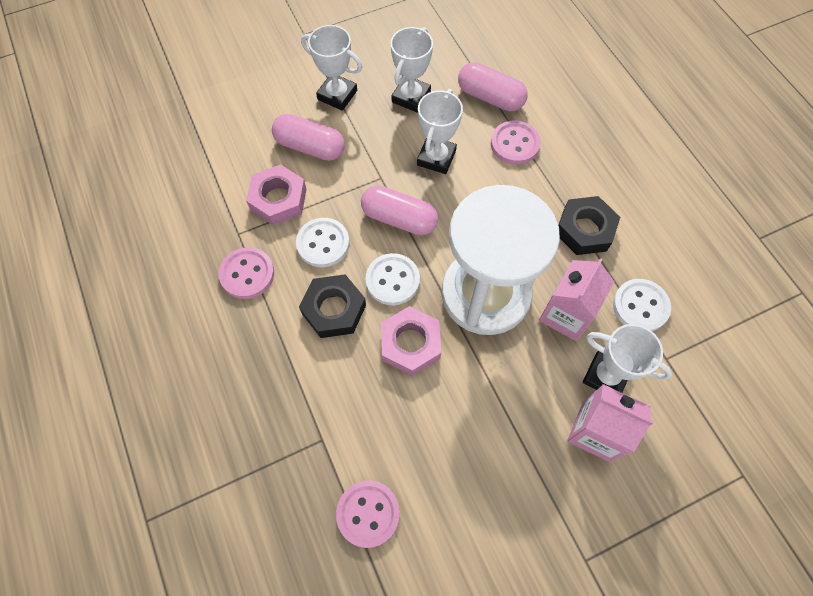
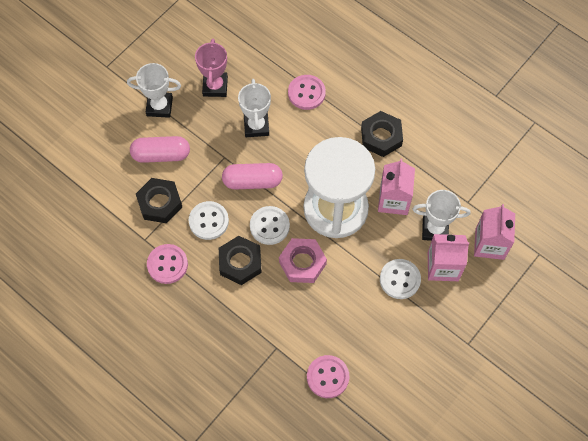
camera: 25 degrees left, 0 degrees up
(278, 199) = (159, 203): pink nut -> black nut
(411, 97) = (215, 86): white trophy -> pink trophy
(490, 97) = (272, 64): pink capsule -> none
(640, 306) = (438, 174): white button -> white button (400, 279)
(675, 429) = (489, 244): none -> pink carton

